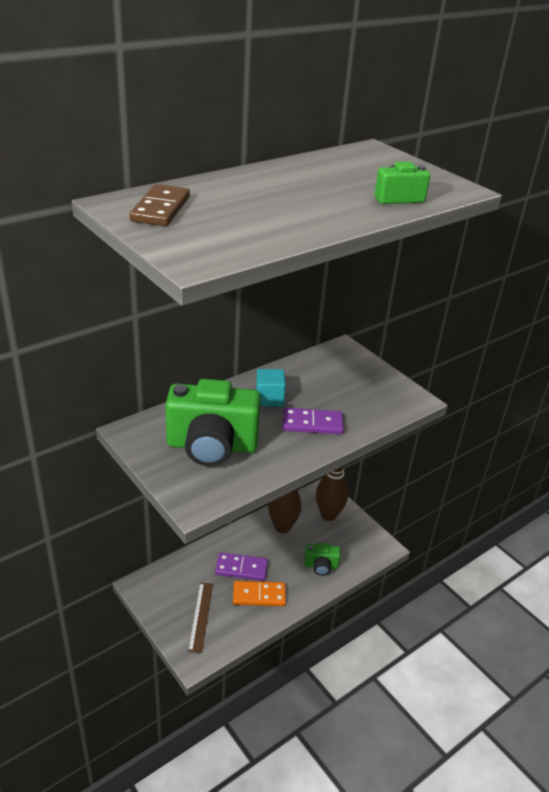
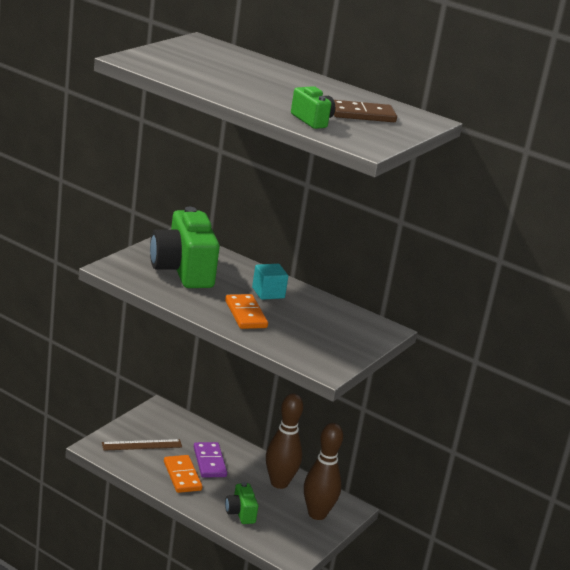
camera: 70 degrees right, 10 degrees down
(161, 209) = (204, 51): brown domino -> brown domino (362, 115)
(312, 424) = (245, 314): purple domino -> orange domino

